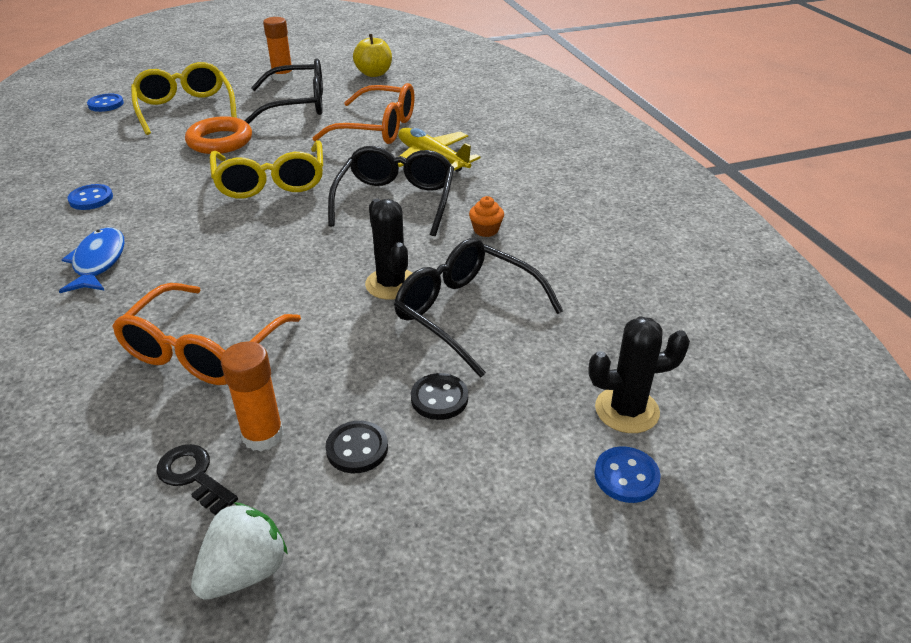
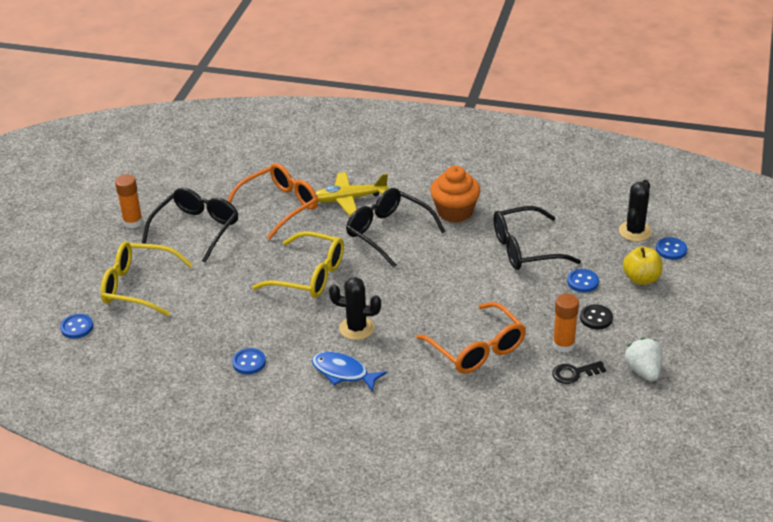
camera: 55 degrees left, 0 degrees up
(220, 141) = (219, 283): orange ring -> none
(374, 73) = (182, 176): yellow apple -> yellow apple (641, 279)
(391, 284) = (476, 265): black cactus -> black cactus (356, 328)
(439, 398) = (582, 282): black button -> blue button
(486, 230) = (455, 212): orange cupcake -> orange cupcake, size x2.13

